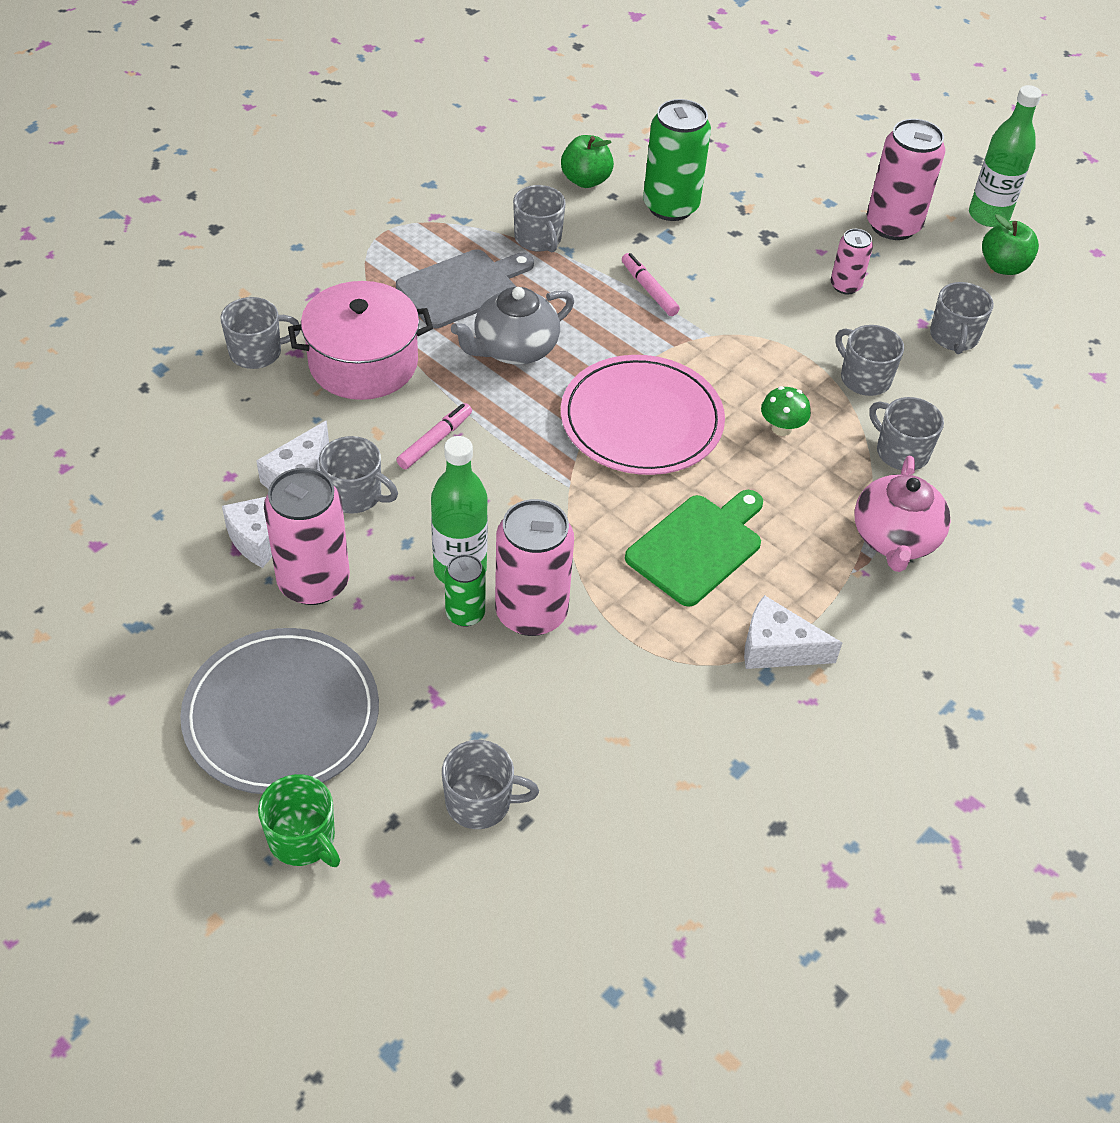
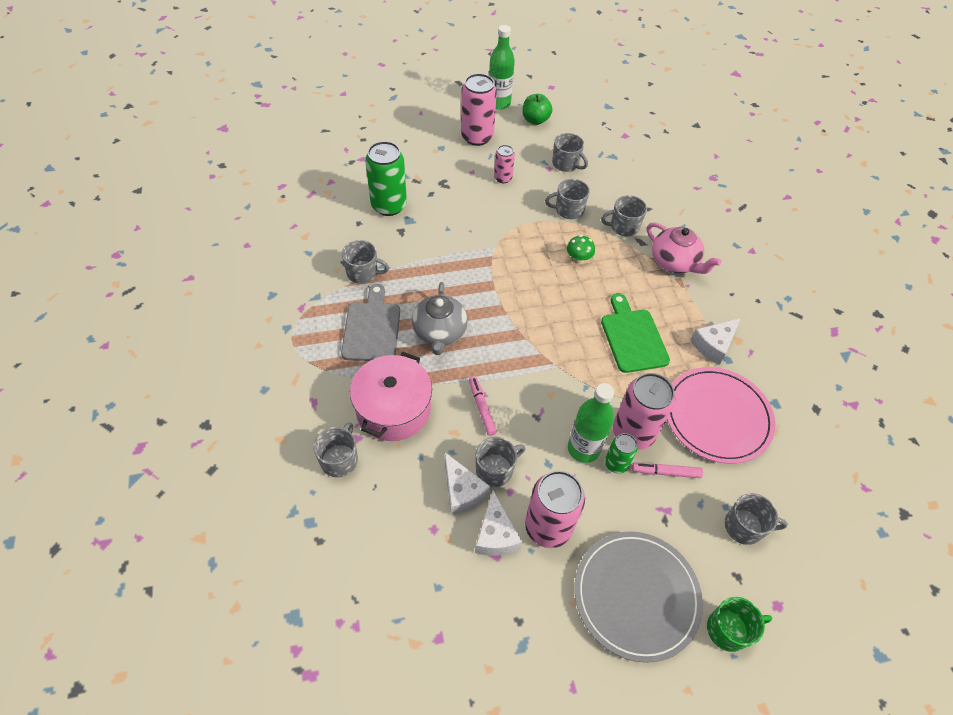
camera: 55 degrees left, 5 degrees up
(480, 802) = (744, 527): grey mug -> grey mug turned 60 degrees clockwise
(586, 180) = (336, 226): green apple -> none
(641, 420) = (533, 309): pink plate -> pink plate (717, 416)
(649, 290) = (443, 251): pink marker -> pink marker (665, 472)

